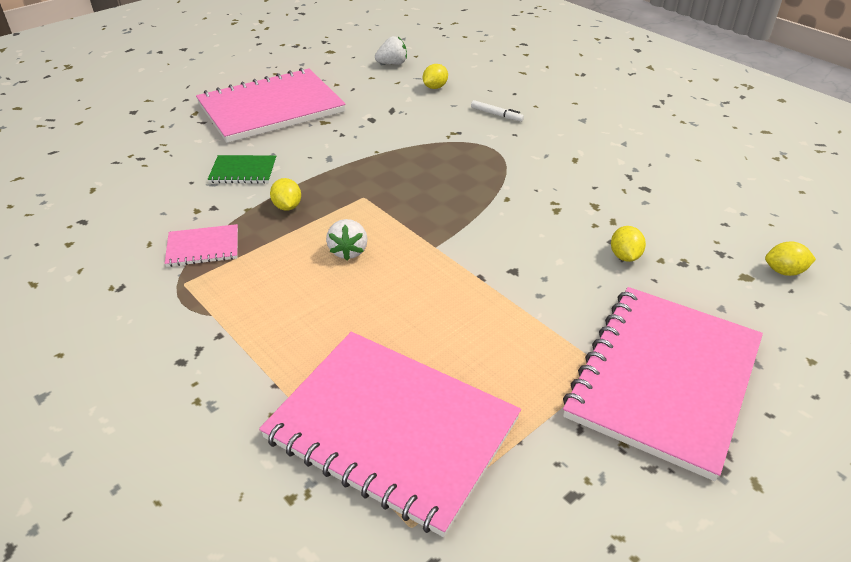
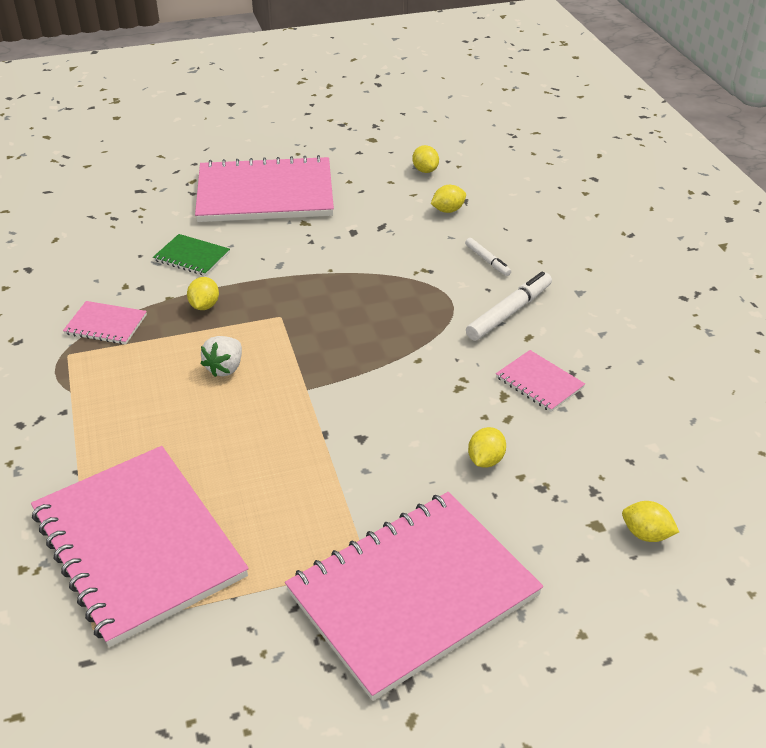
camera: 25 degrees right, 0 degrees up
(392, 64) = (425, 170): white strawberry -> yellow lemon
(545, 146) = (509, 313): none -> white marker
(612, 189) = (539, 382): none -> pink notebook

